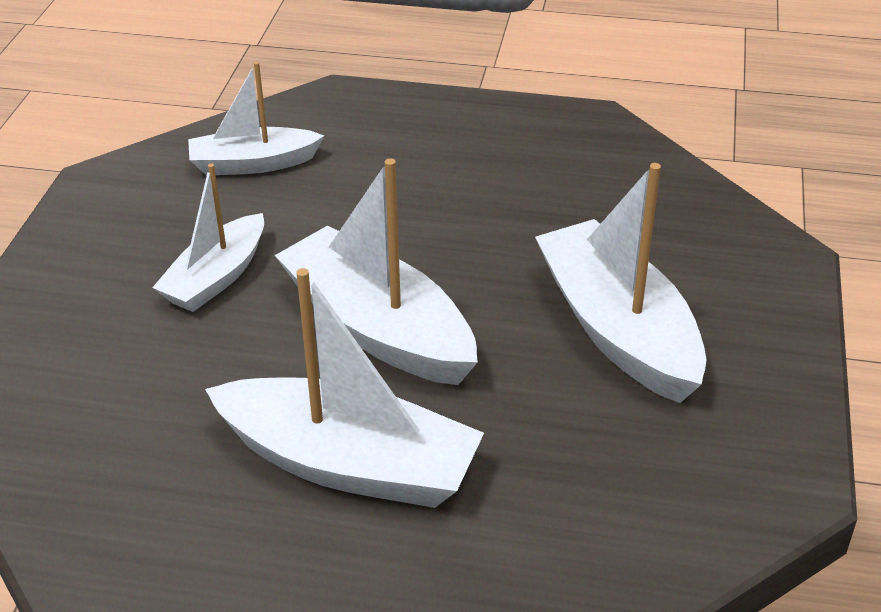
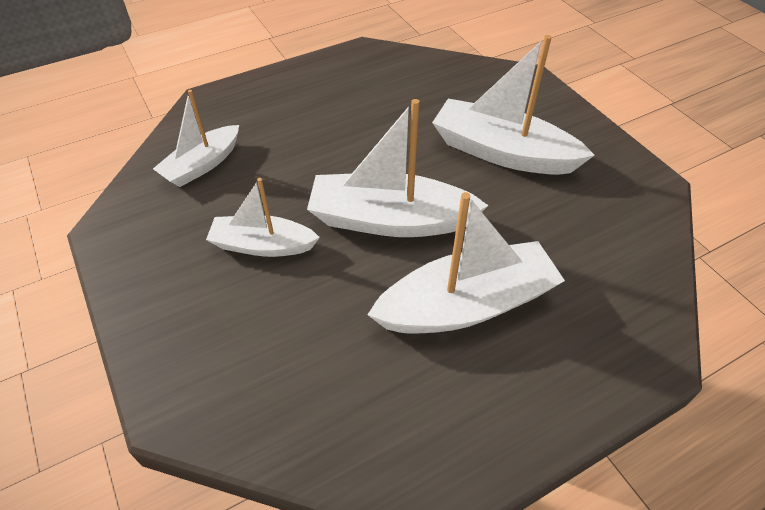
camera: 40 degrees left, 10 degrees up
(216, 277) = (263, 245): white boat -> white boat turned 105 degrees clockwise

